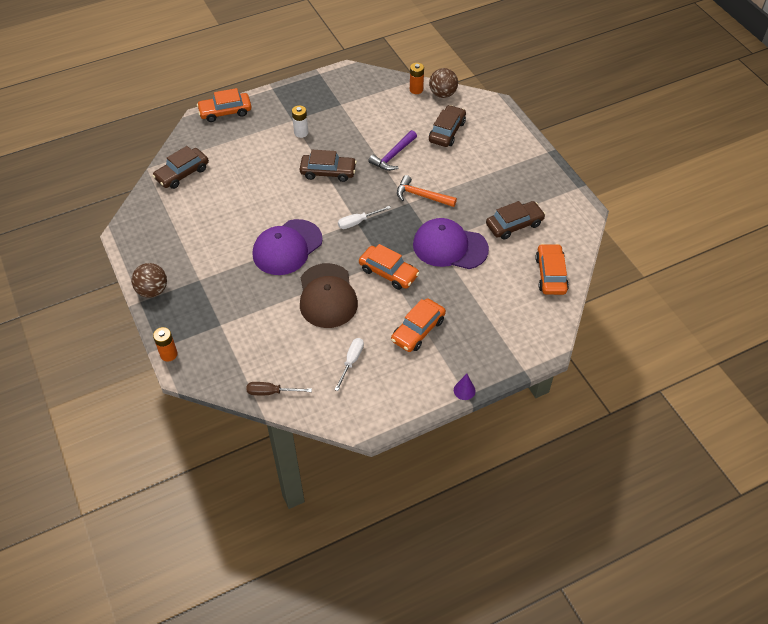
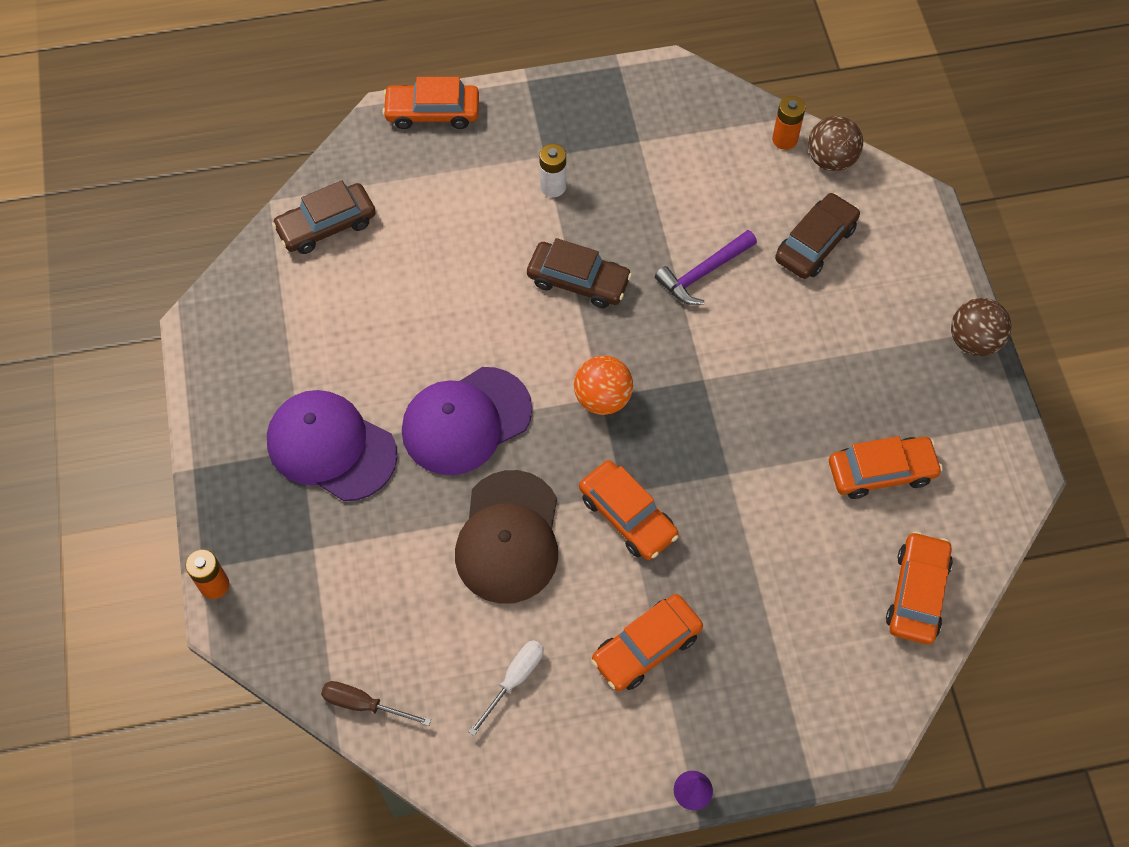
camera: 15 degrees right, 10 degrees up
(152, 290) = (219, 452): brown ball -> brown ball (973, 341)
(358, 222) = (602, 398): white screwdriver -> orange ball
(422, 196) = (731, 370): orange hammer -> none
(450, 247) = (751, 490): purple cap -> purple cap (331, 447)
(514, 225) = (881, 472): brown car -> orange car

